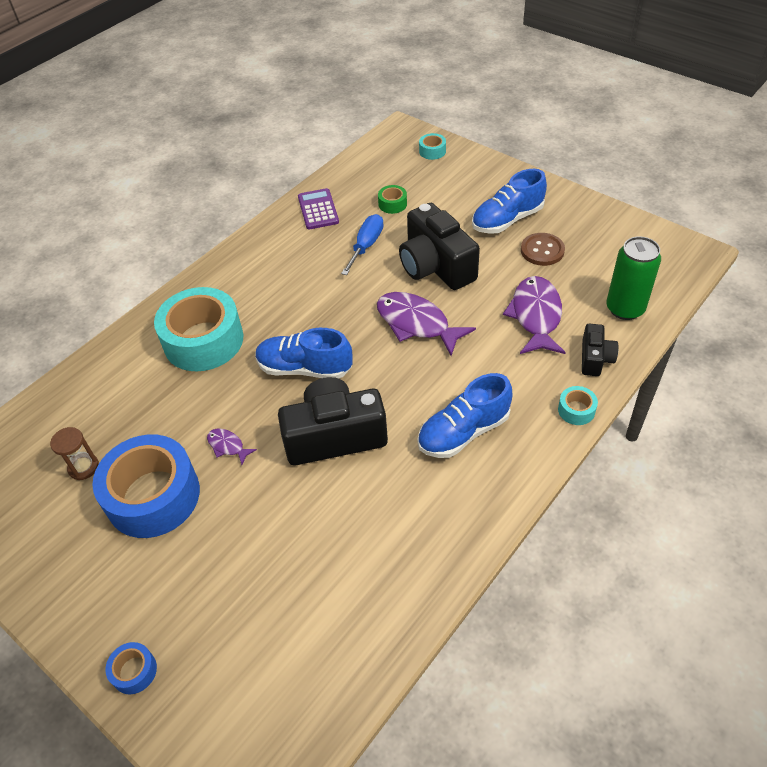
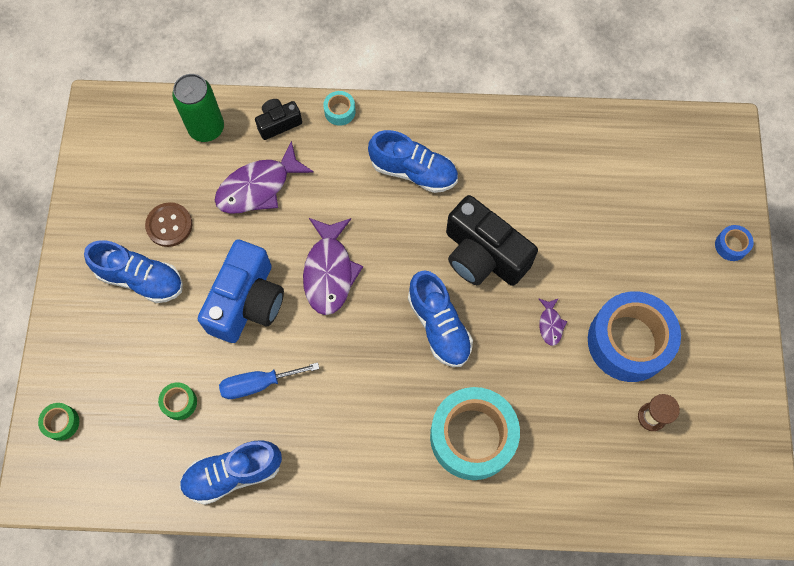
camera: 130 degrees left, 20 degrees up
(318, 209) = (233, 473): purple calculator -> blue shoe
(432, 151) = (61, 423): turquoise tape -> green tape
(436, 266) = (247, 302): black camera -> blue camera

